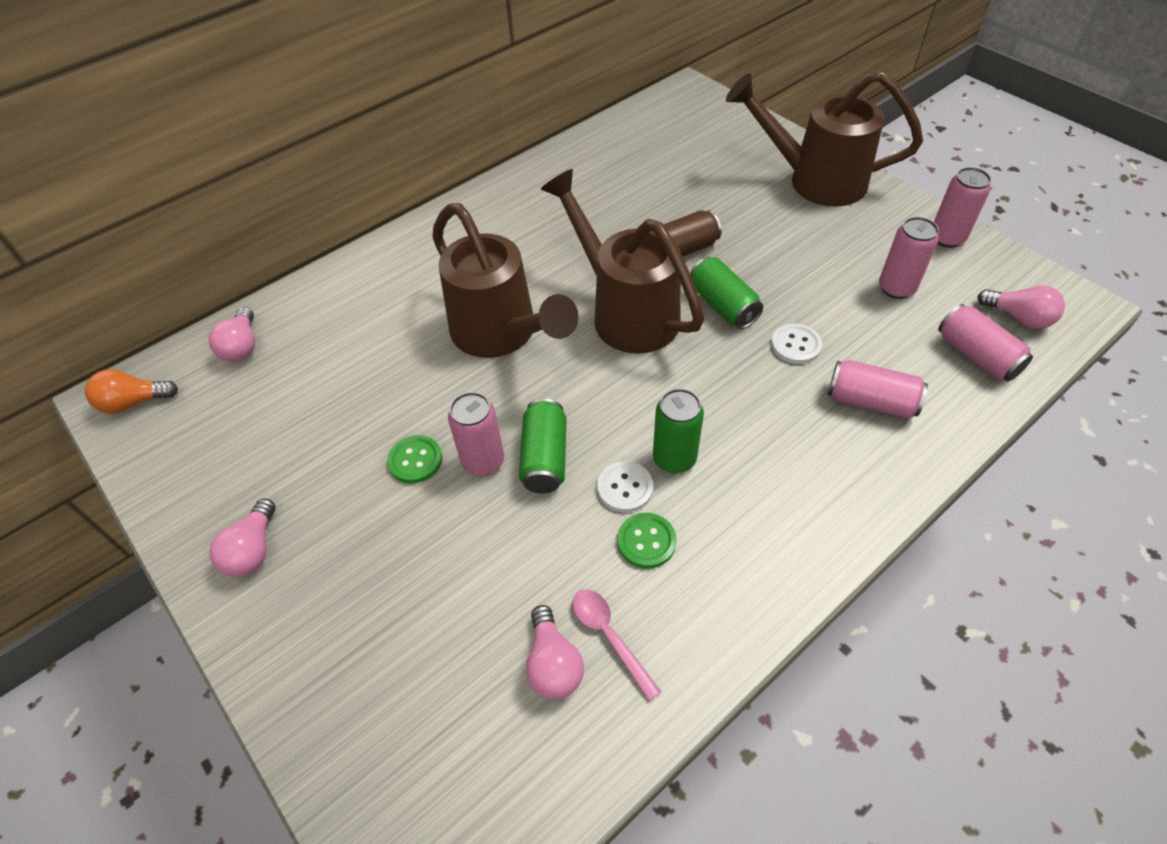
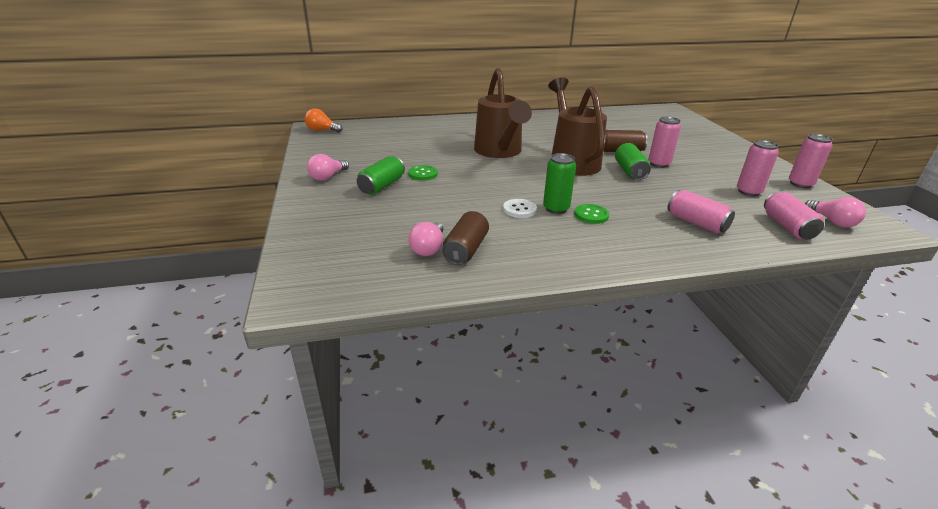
camera: 25 degrees right, 20 degrees down
(242, 347) = (379, 128): pink light bulb -> none
(483, 461) = (454, 183): pink can -> pink can (659, 164)
(544, 457) = (486, 190): green can -> green can (382, 186)
(609, 636) = (466, 250): pink spoon -> brown can
(646, 541) = (515, 228): green button -> green button (591, 215)
(795, 345) = (663, 193): white button -> none
(813, 180) = (723, 148): brown watering can -> none

